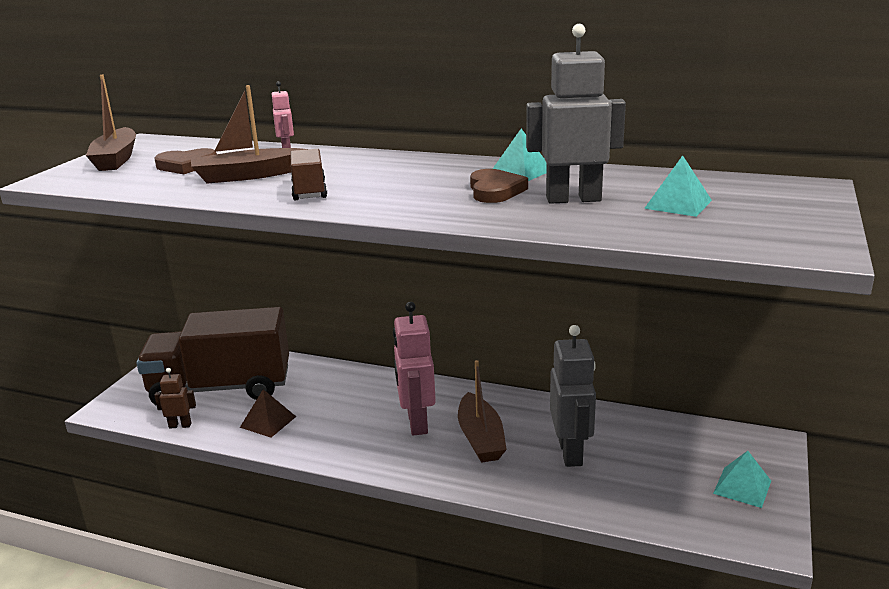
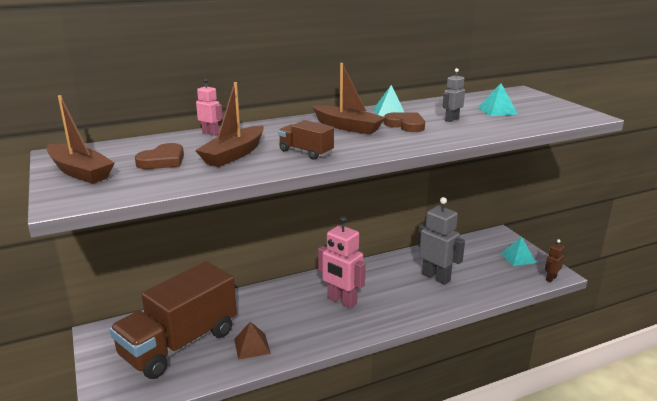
camera: 45 degrees left, 0 degrees up
(180, 425) = (192, 381): brown robot -> brown robot (551, 278)
(480, 438) = (386, 292): brown boat -> brown boat (348, 127)
(573, 199) = (451, 119): grey robot -> grey robot, size x0.50

